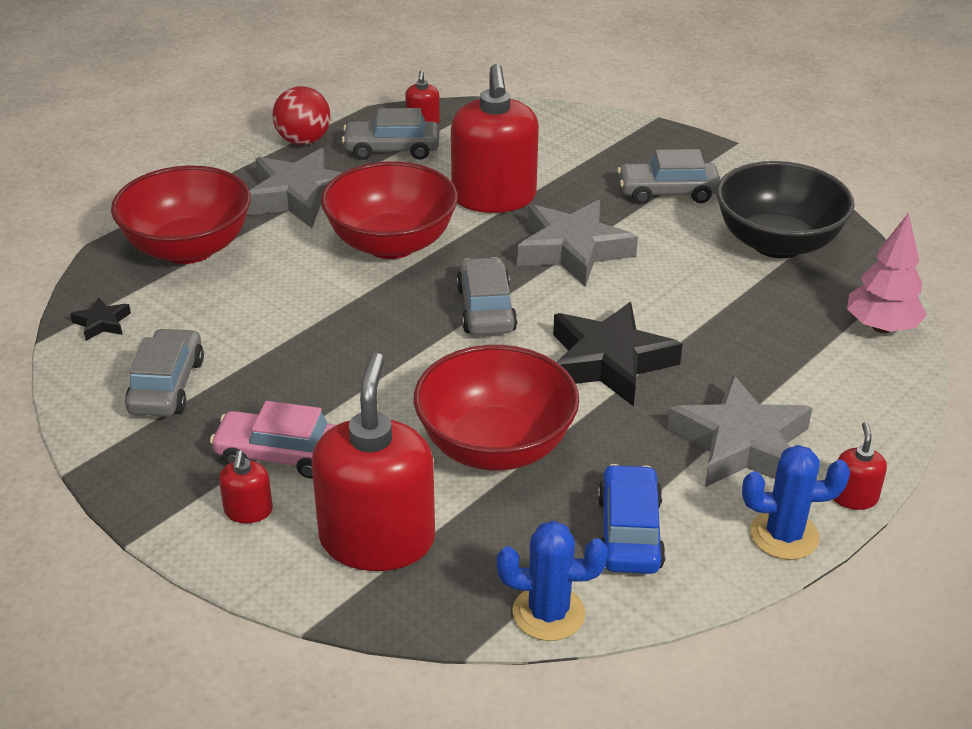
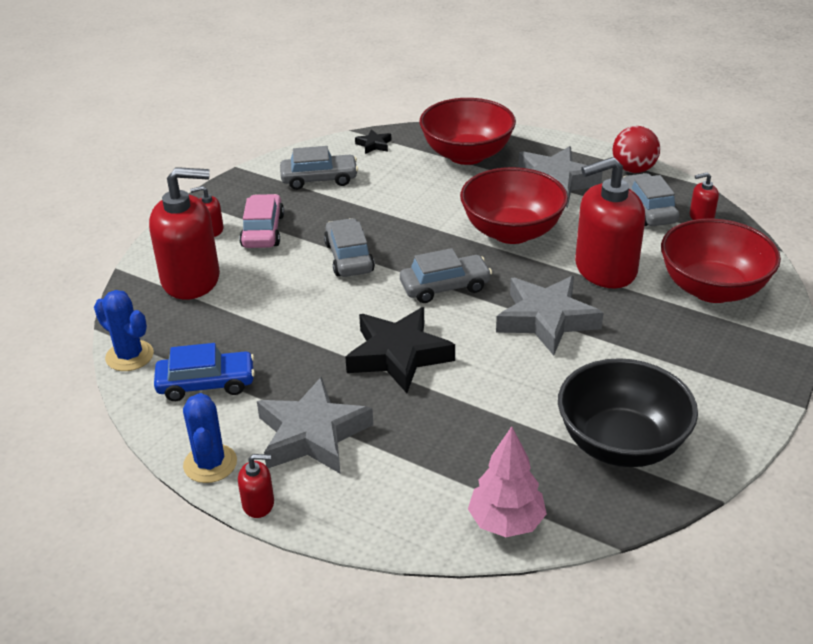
camera: 80 degrees right, 0 degrees up
(495, 446) = (286, 313): red bowl -> red bowl (712, 289)
(548, 613) = (129, 356): blue cactus -> blue cactus turned 45 degrees counterclockwise
(667, 192) = (672, 365): grey car -> grey car (349, 257)

